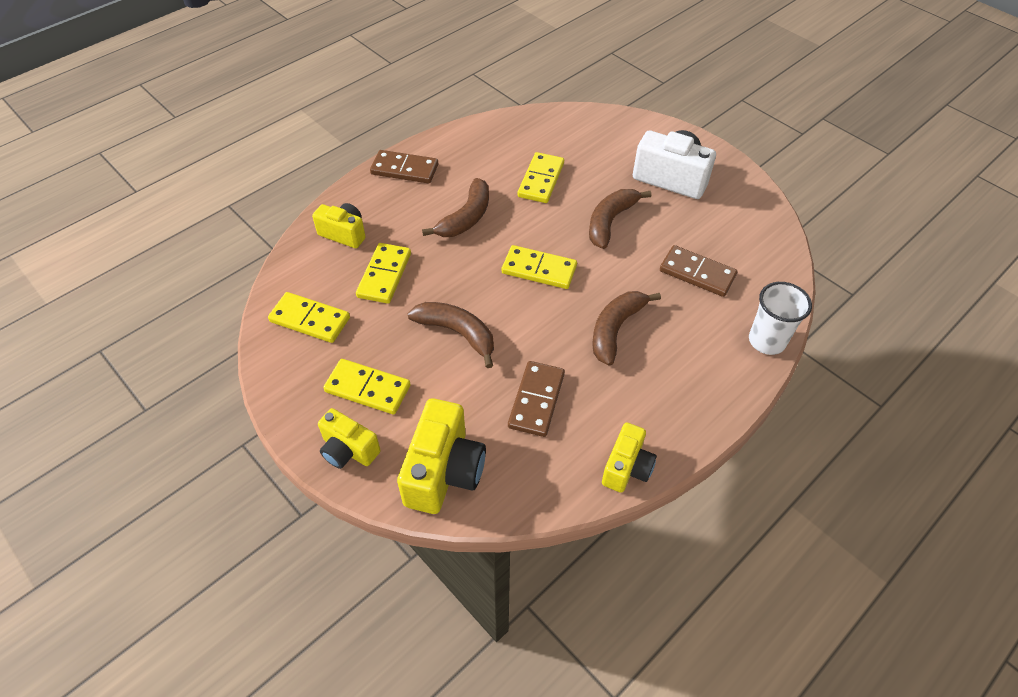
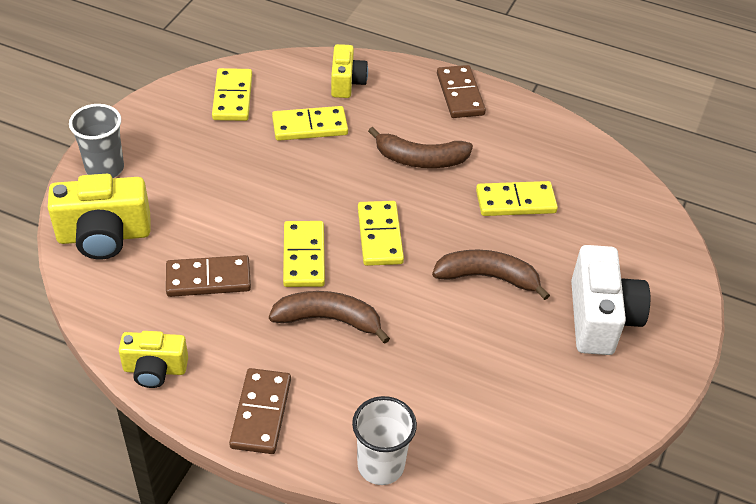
camera: 65 degrees right, 5 degrees down
(348, 450) = (105, 168): yellow camera -> grey cup
(368, 388) = (173, 159): yellow domino -> yellow domino (304, 256)
(457, 333) = (264, 198): brown banana -> none
(697, 273) = (452, 376): brown domino -> brown domino (261, 413)

